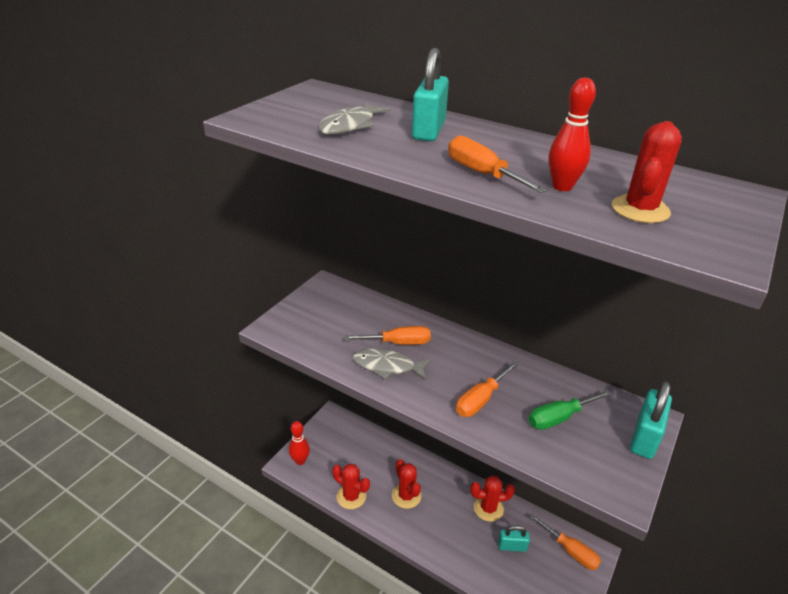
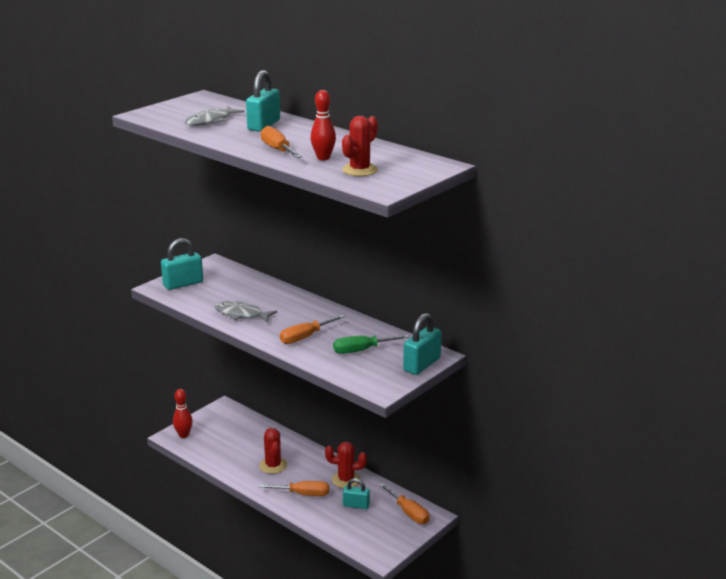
camera: 10 degrees right, 10 degrees down
(300, 320) = (183, 284): none -> turquoise padlock
(351, 496) = (222, 462): red cactus -> none
(398, 343) = (257, 302): orange screwdriver -> orange screwdriver (303, 494)

